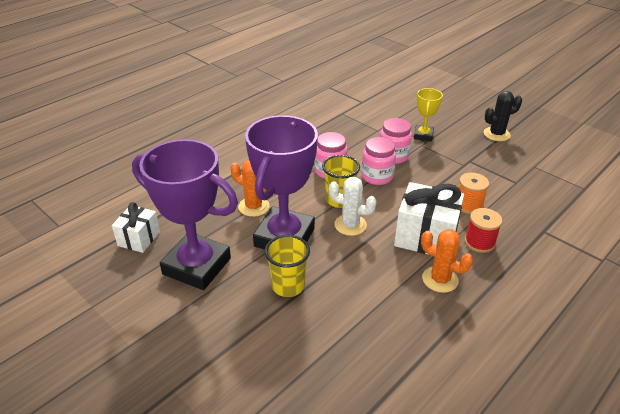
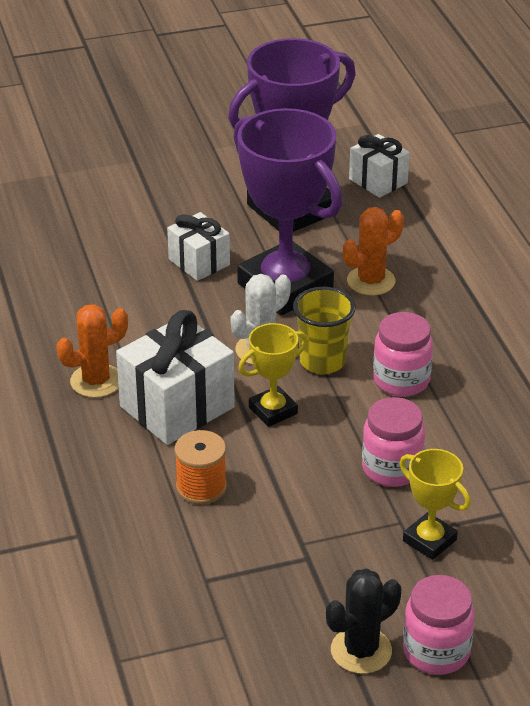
camera: 120 degrees right, 0 degrees up
(288, 286) = (199, 262): yellow cup -> white gift
(377, 176) = (349, 424): pink jar -> pink jar (436, 651)
(393, 203) = (273, 410): none -> yellow trophy
(479, 242) = (120, 453): red spool -> none
(496, 134) = (361, 650): black cactus -> black cactus turned 45 degrees clockwise

